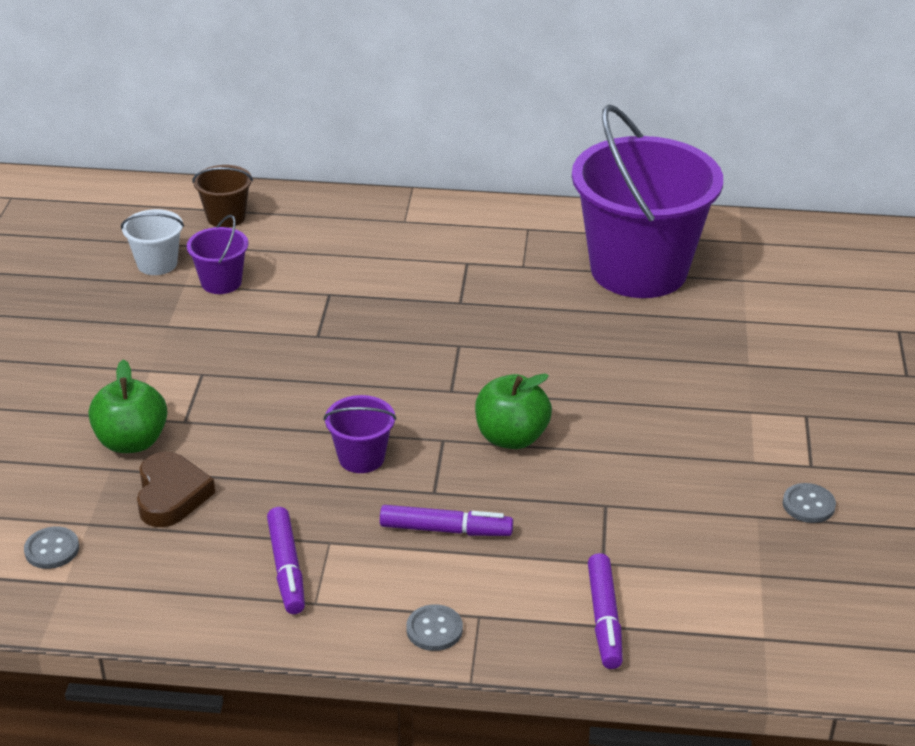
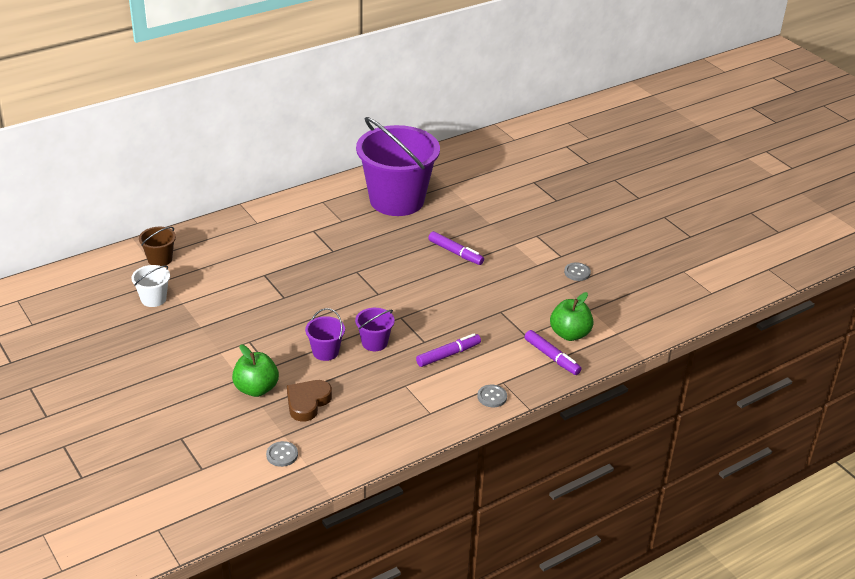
camera: 40 degrees left, 0 degrees up
(171, 495) = (307, 402): brown heart -> brown heart turned 105 degrees counterclockwise
(221, 282) = (201, 293): purple bucket -> purple bucket (325, 352)
(286, 568) = (400, 405): purple marker -> purple marker (455, 253)
(511, 437) = (429, 302): green apple -> green apple (569, 334)

